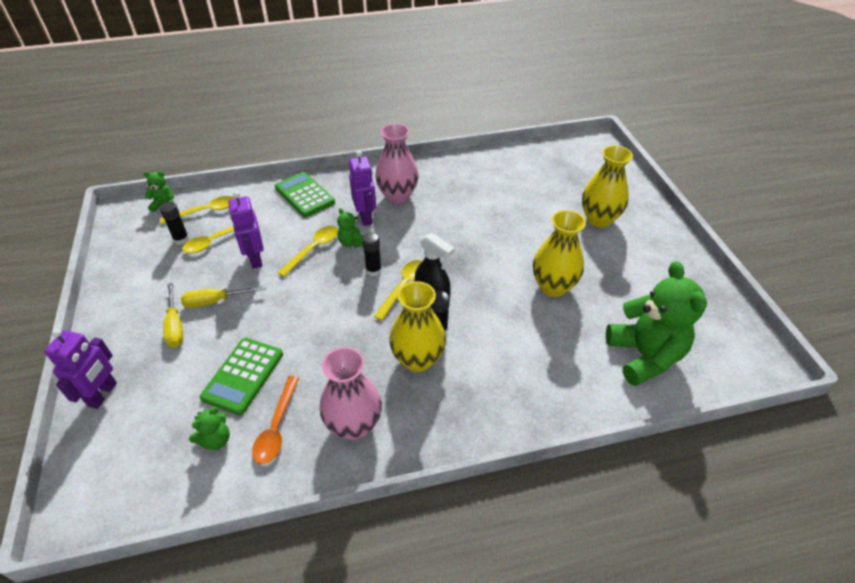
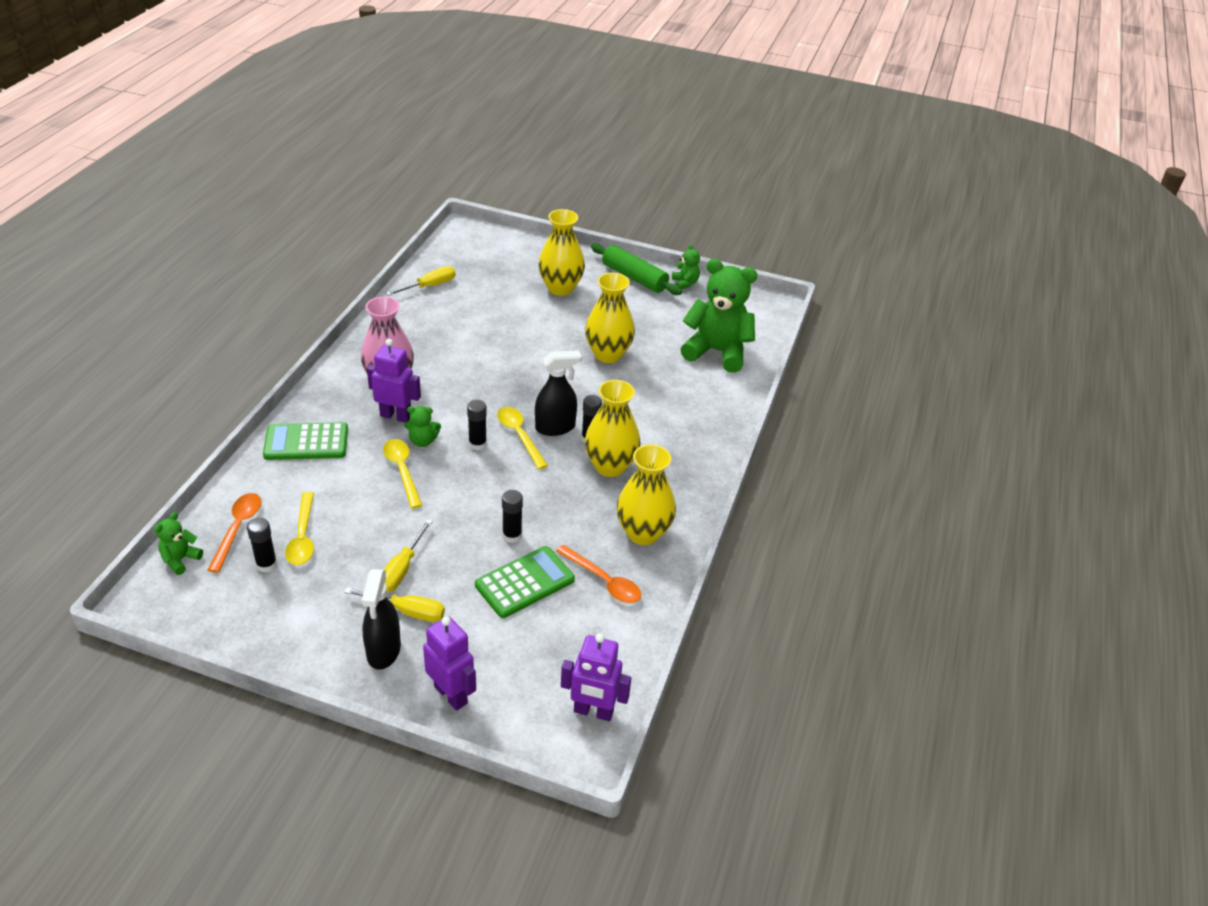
camera: 60 degrees left, 5 degrees down
(130, 334) = (383, 651): none -> black spray bottle
(205, 211) = (238, 529): yellow spoon -> orange spoon
(216, 440) = (583, 626): green teddy bear -> green teddy bear (685, 283)
(243, 376) = (524, 582): green calculator -> green calculator turned 90 degrees counterclockwise
(255, 259) = (369, 517): purple robot -> purple robot (593, 711)
(290, 341) = (512, 535): none -> black glue stick
(354, 425) = (643, 533): pink vase -> yellow vase
(515, 160) = (429, 286): none -> yellow screwdriver
(670, 251) = (634, 277): none -> green rolling pin

